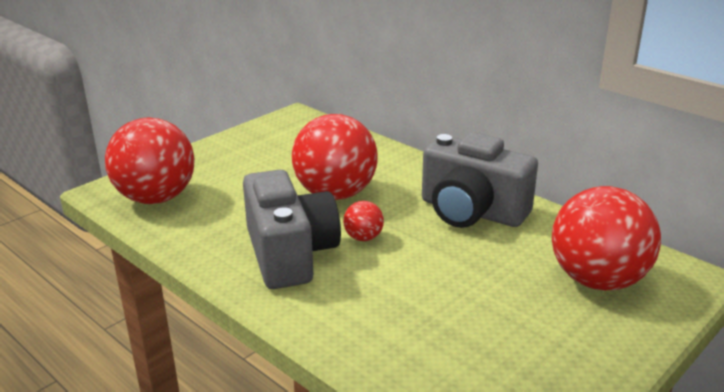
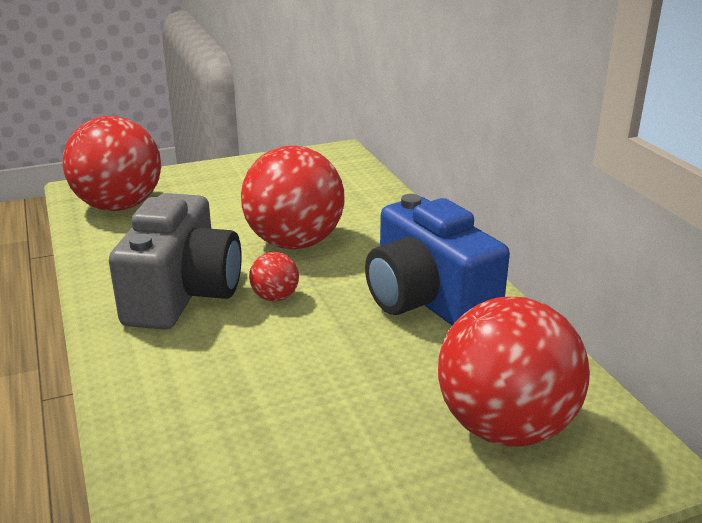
camera: 25 degrees right, 0 degrees up
(471, 211) = (427, 300): grey camera -> blue camera

